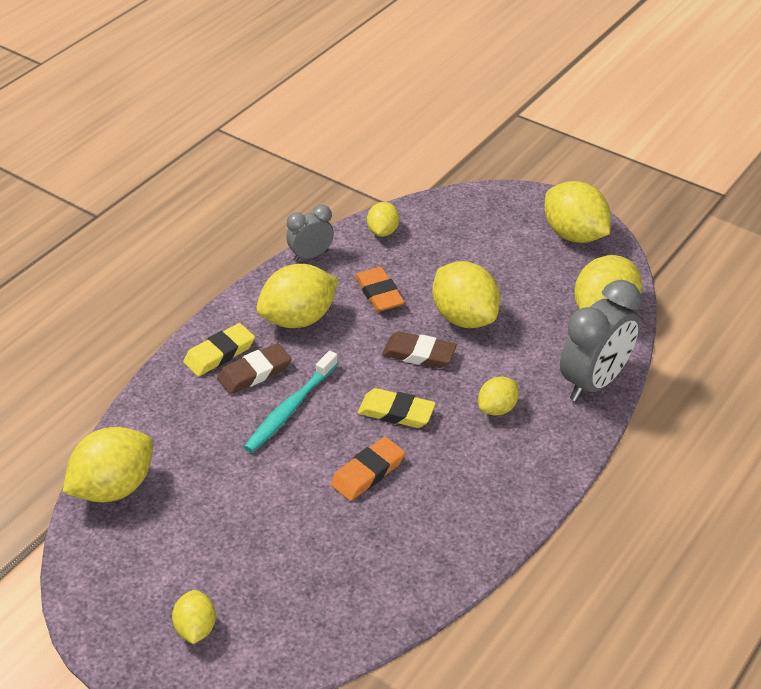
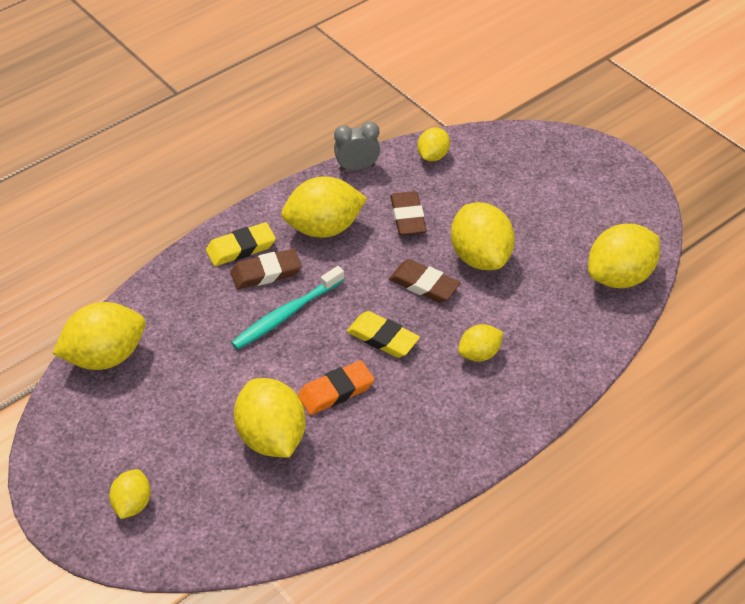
camera: 15 degrees right, 5 degrees up
(379, 293) = (408, 217): orange eraser -> brown eraser
(574, 235) = (618, 193): yellow lemon -> yellow lemon (271, 437)
(594, 382) = (582, 347): grey clock -> none

